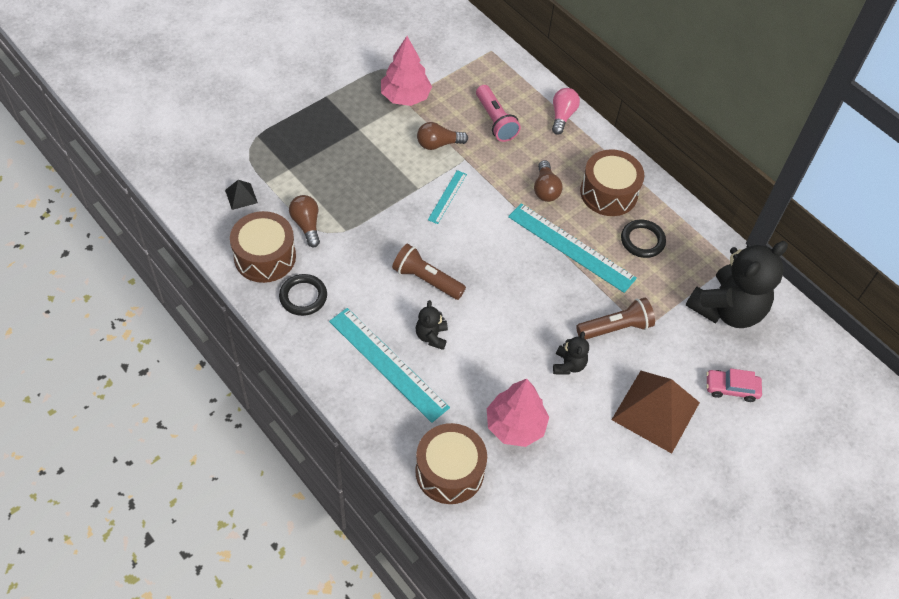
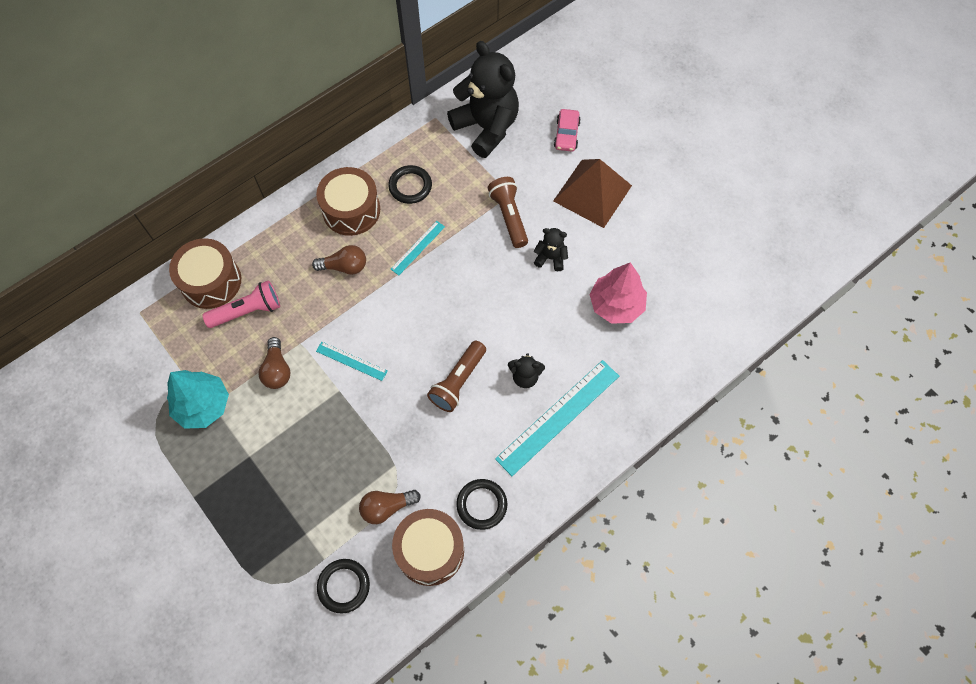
camera: 85 degrees left, 10 degrees up
(241, 196) = (344, 586): black pyramid -> black ring
(405, 97) = (203, 406): pink tree -> turquoise tree
(449, 471) = (666, 361): brown drum -> brown drum (211, 281)
(562, 116) = (246, 245): pink light bulb -> none
(571, 247) = (418, 248): turquoise ruler -> turquoise ruler, size x0.51

